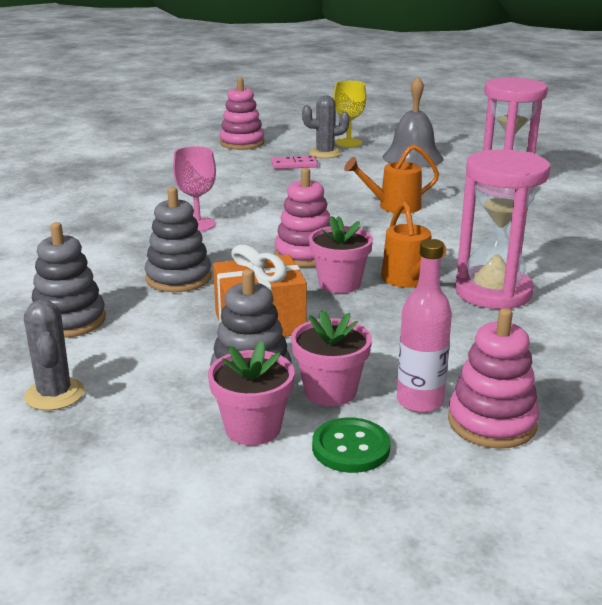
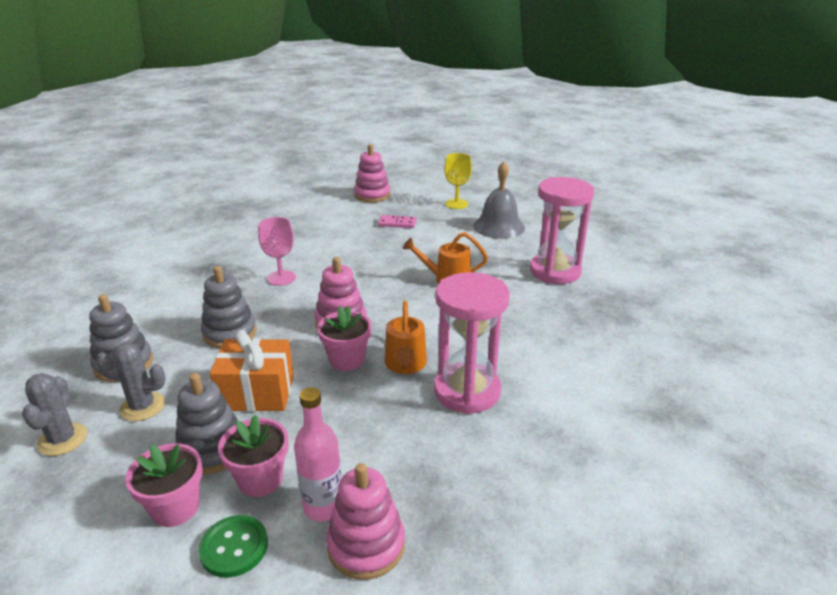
camera: 15 degrees right, 5 degrees up
(325, 153) = (430, 213): grey cactus -> grey cactus (142, 407)

